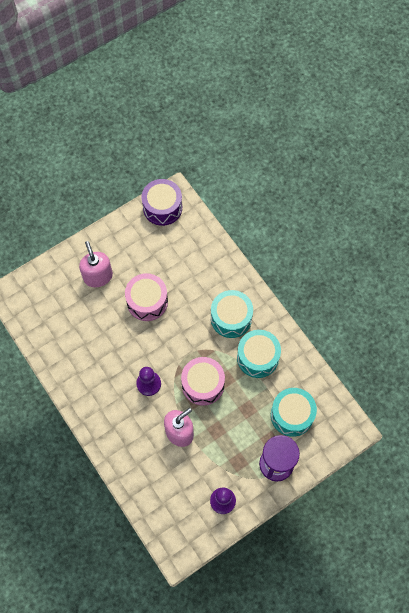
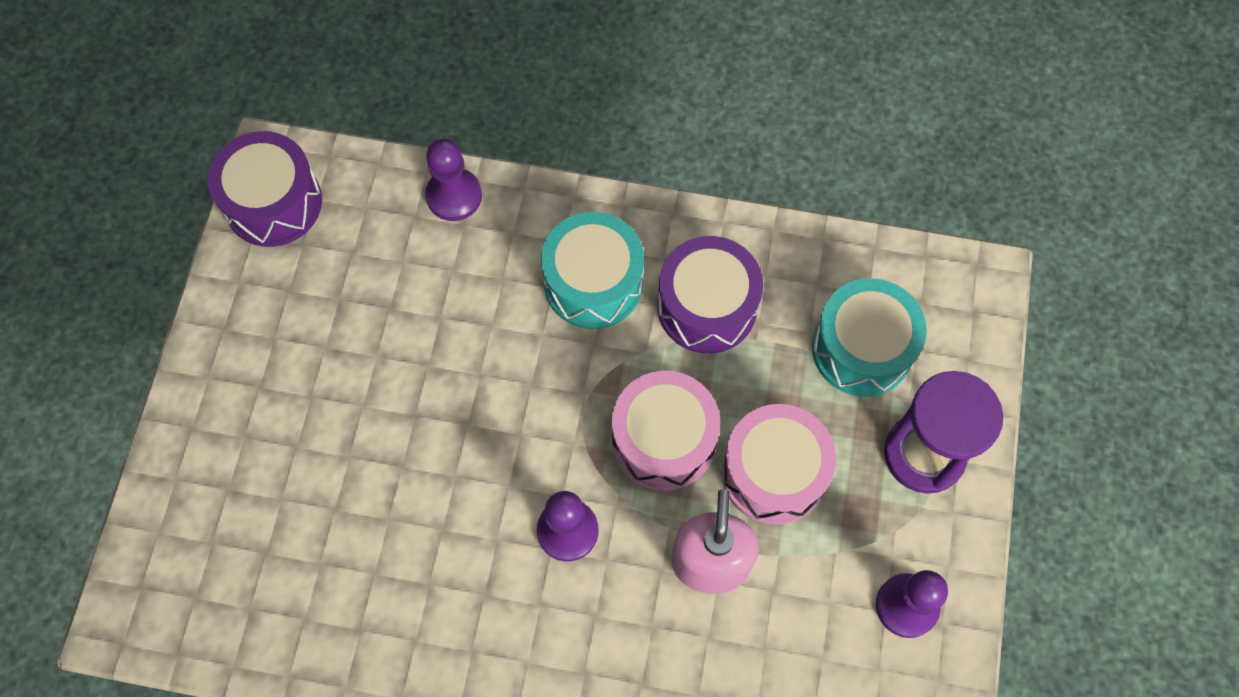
camera: 45 degrees left, 0 degrees up
(98, 276) = (273, 428): pink soap dispenser -> none
(147, 301) = (414, 389): pink drum -> pink drum (773, 473)
(217, 253) = (454, 196): none -> purple pawn
(257, 357) = (707, 307): turquoise drum -> purple drum

